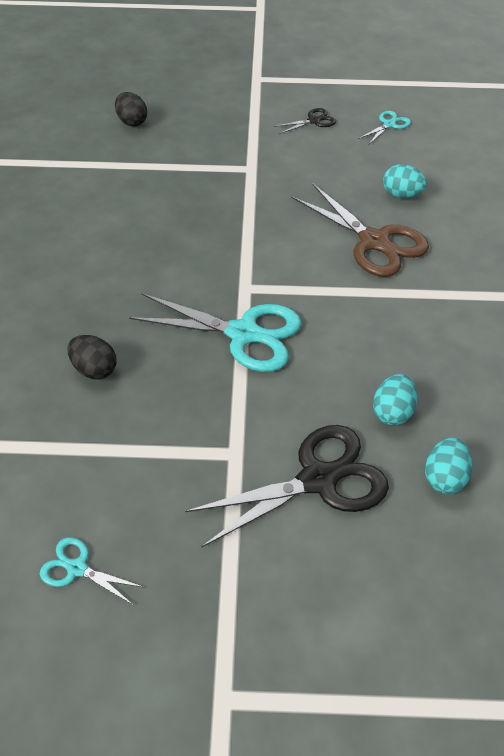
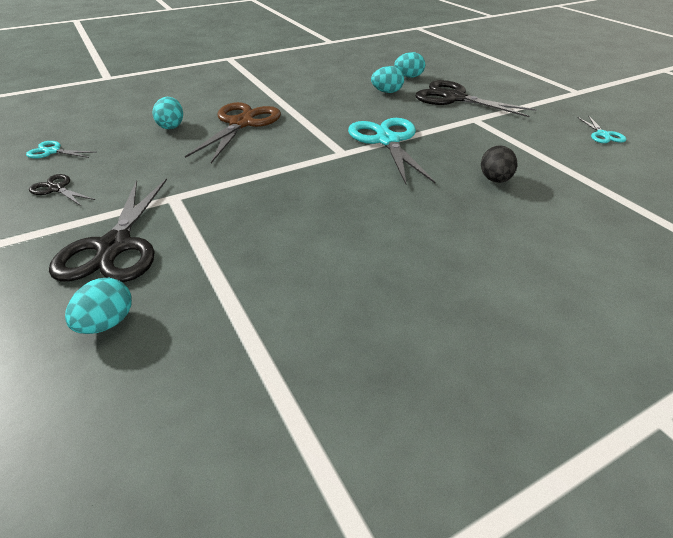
camera: 120 degrees left, 10 degrees down
(132, 122) = (107, 323): black egg -> turquoise egg
(206, 134) = (114, 247): none -> black scissors

